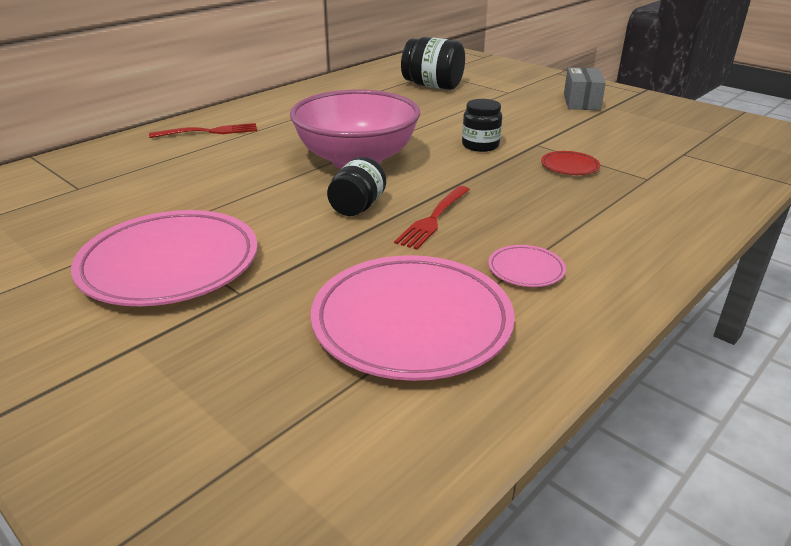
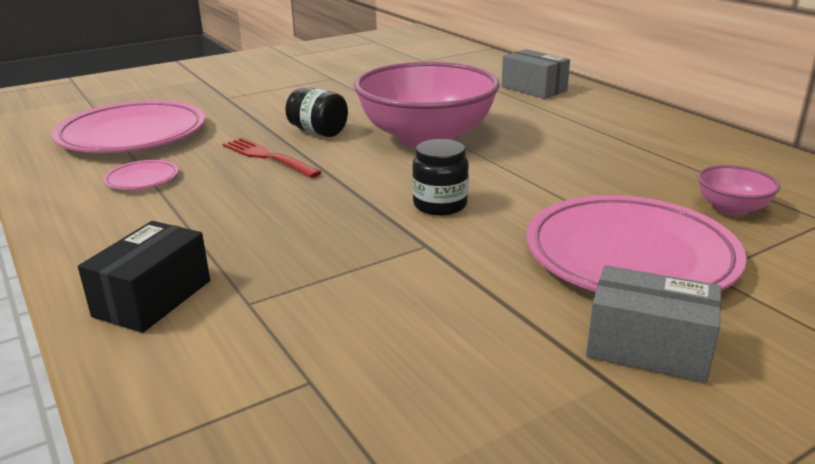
camera: 105 degrees right, 5 degrees down
(170, 264) = (282, 83): pink plate -> pink plate (630, 256)
(209, 132) = (534, 89): red fork -> grey box
(432, 86) = (732, 209): black jar -> pink bowl
(569, 166) = (332, 251): red plate -> none
(678, 206) = (152, 298): none -> black box

